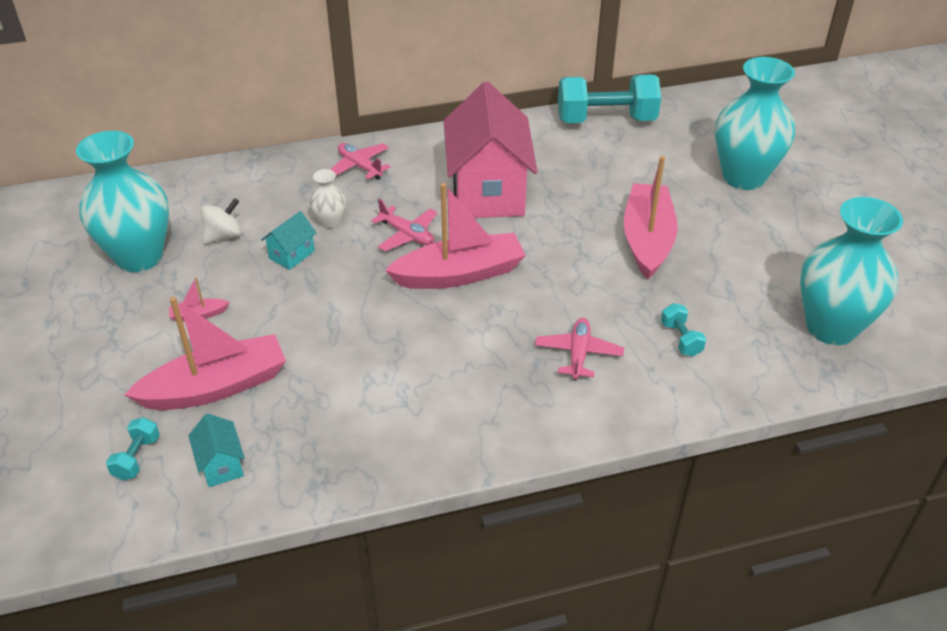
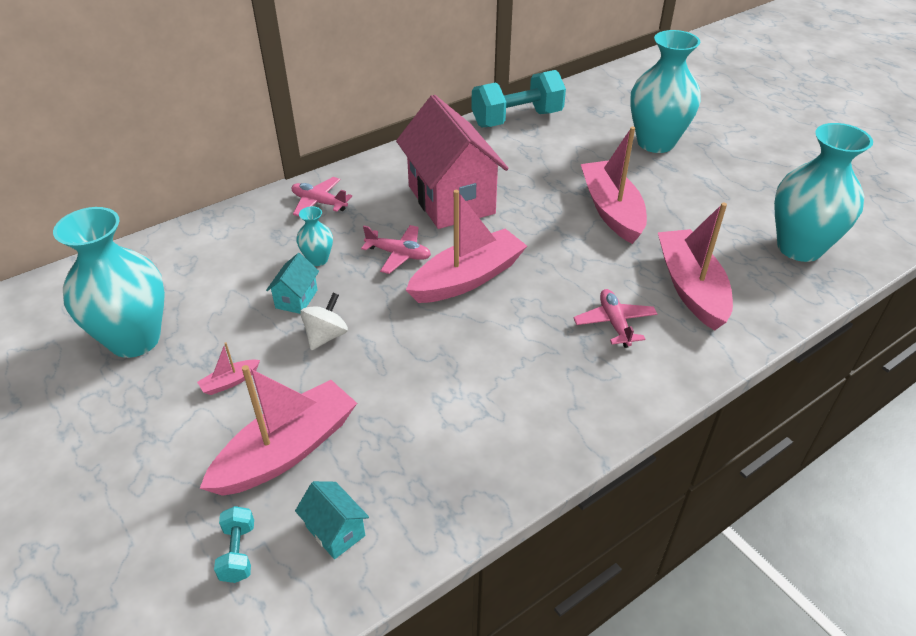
camera: 20 degrees left, 0 degrees up
(223, 236) = (216, 297): white spinning top -> white spinning top (326, 336)
(330, 222) = (318, 259): white vase -> turquoise vase
(681, 339) = (690, 287): turquoise dumbbell -> pink boat

